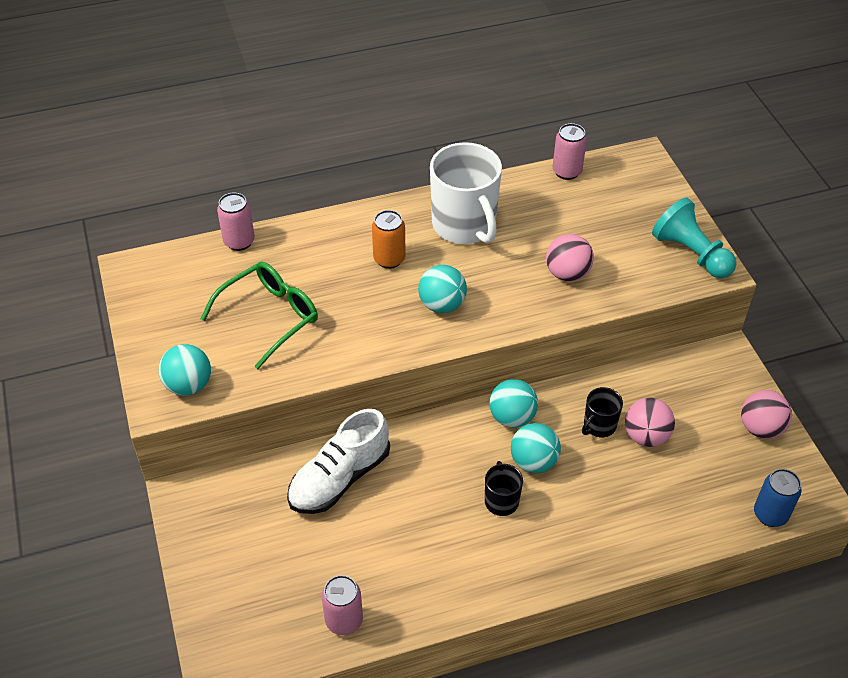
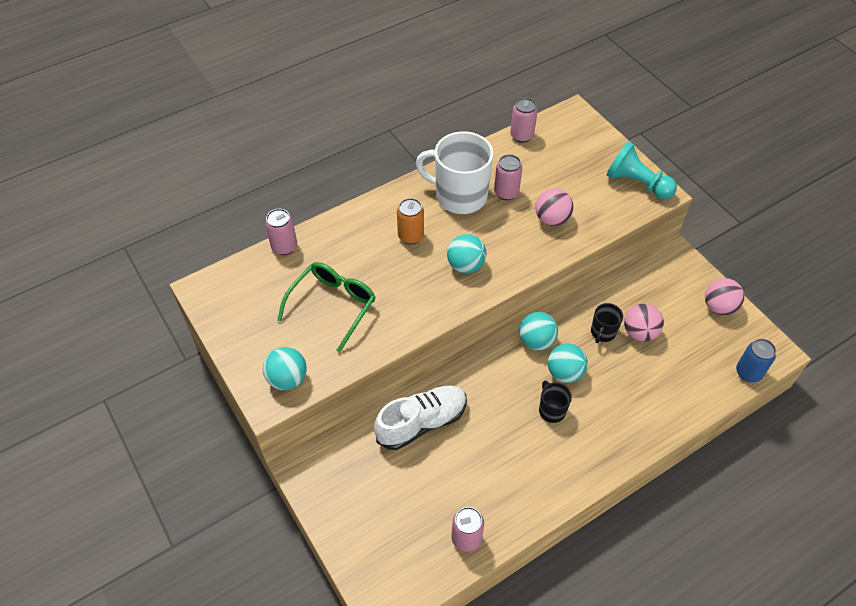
camera: 15 degrees left, 5 degrees up
(339, 478) = (422, 422): white shoe -> white shoe turned 150 degrees counterclockwise
(464, 225) = (459, 196): white mug -> white mug turned 150 degrees clockwise
(522, 232) = (506, 193): none -> pink can

